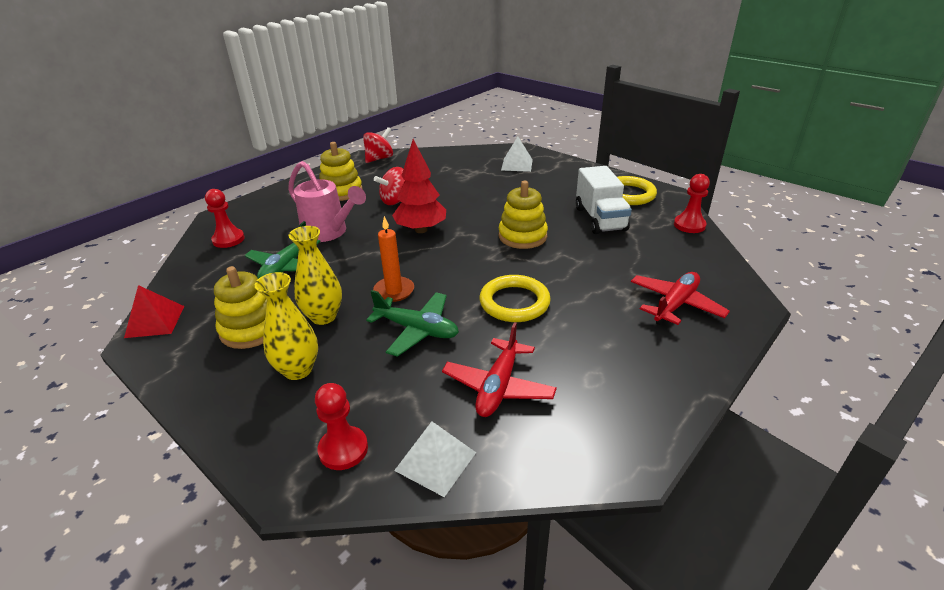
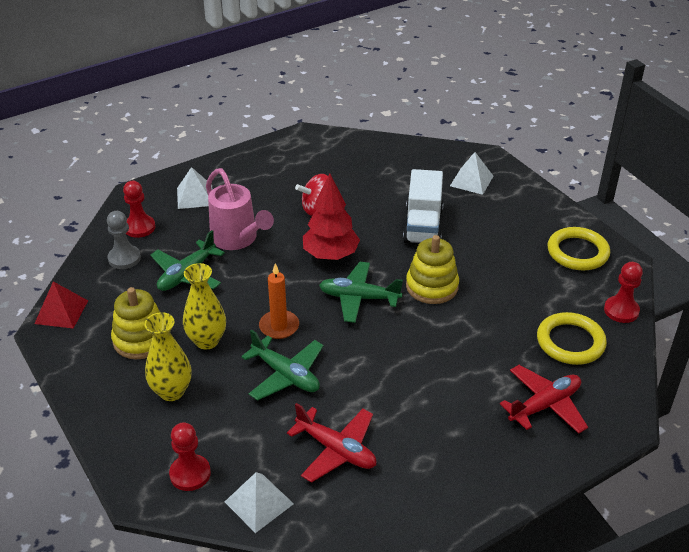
camera: 15 degrees right, 5 degrees up
(217, 265) = (124, 258): none -> grey pawn
(278, 209) = (195, 196): none -> white pyramid
(341, 191) = (265, 184): yellow stacking toy -> none
(379, 158) = (320, 141): red spinning top -> none
(461, 256) = (359, 298): none -> green plane
(498, 386) = (336, 450): red plane -> red plane turned 90 degrees counterclockwise
(514, 302) = (388, 366): yellow ring -> yellow ring (570, 342)
(600, 219) = (526, 281): white truck -> white truck (423, 226)

